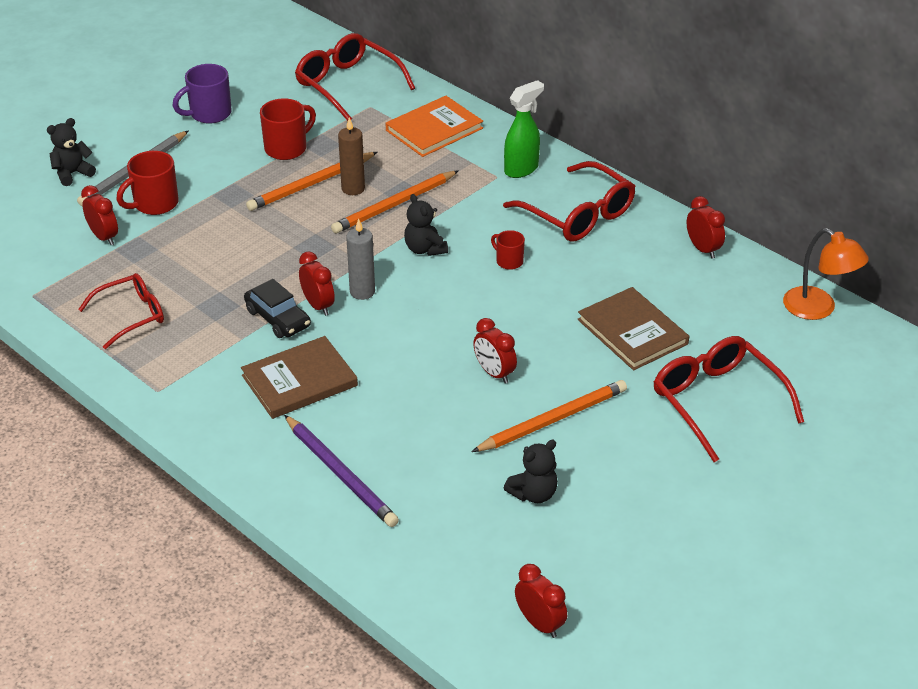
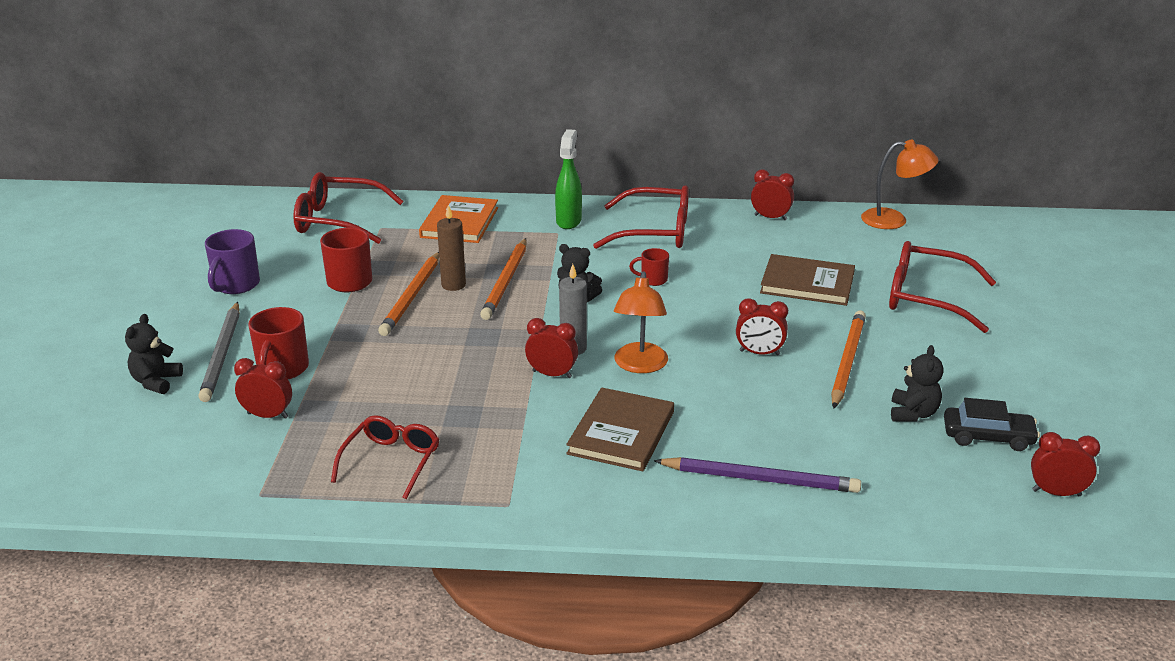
camera: 40 degrees left, 10 degrees down
(278, 318) = (532, 399): black car -> black car (988, 437)
(389, 333) = (640, 365): none -> orange lamp

